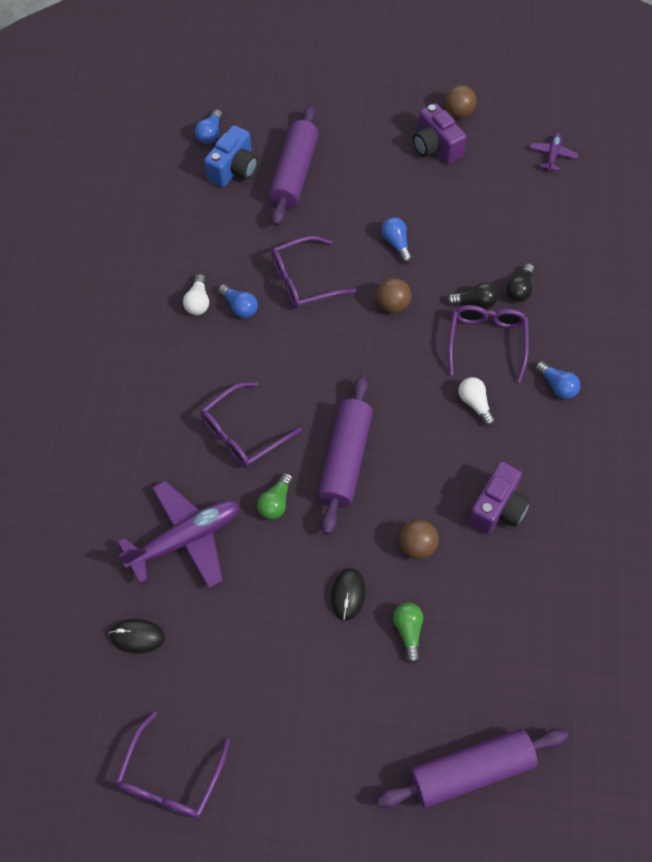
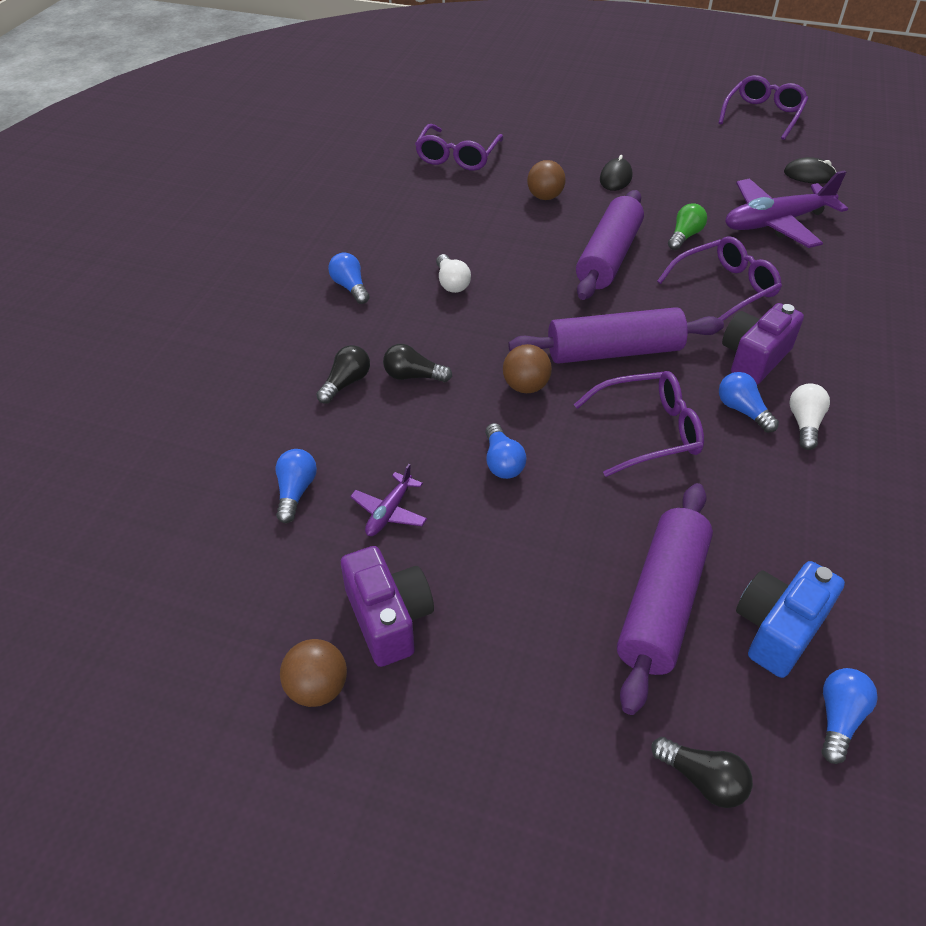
camera: 170 degrees left, 15 degrees down
(275, 103) = (702, 779): none -> black light bulb
(408, 632) = (564, 156): green light bulb -> none
(471, 771) = (531, 99): purple rolling pin -> purple rolling pin (614, 351)
(486, 342) = (415, 334): purple glasses -> purple glasses (458, 156)
(497, 508) = (458, 211): purple camera -> purple camera (754, 358)
(516, 206) = (296, 492): none -> blue light bulb
(552, 155) = (187, 570): purple plane -> purple plane (389, 512)

